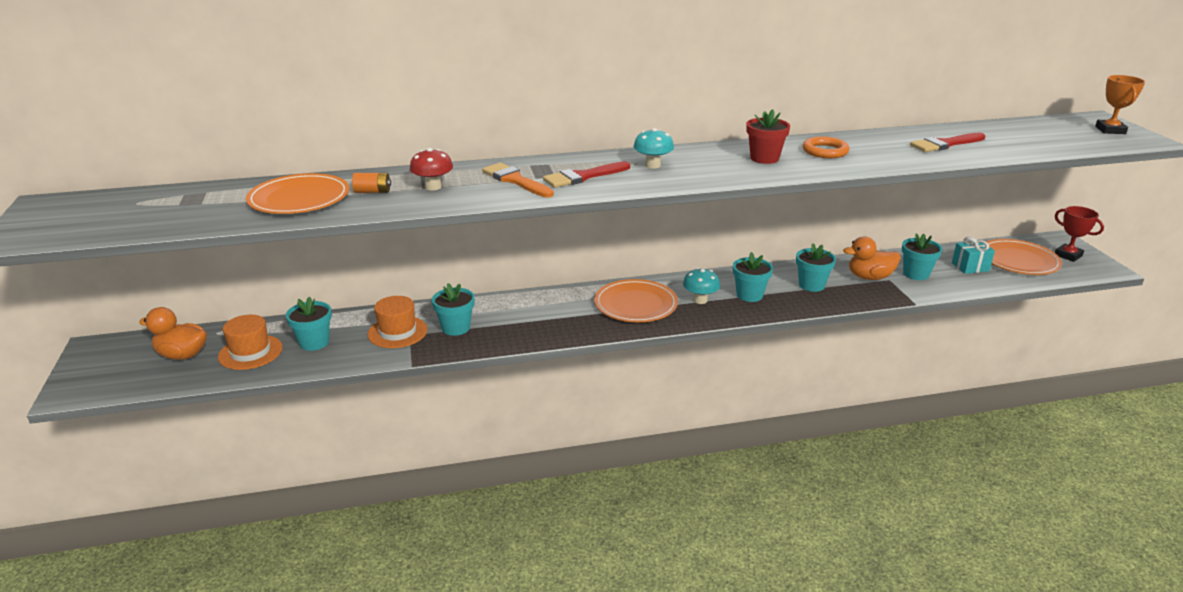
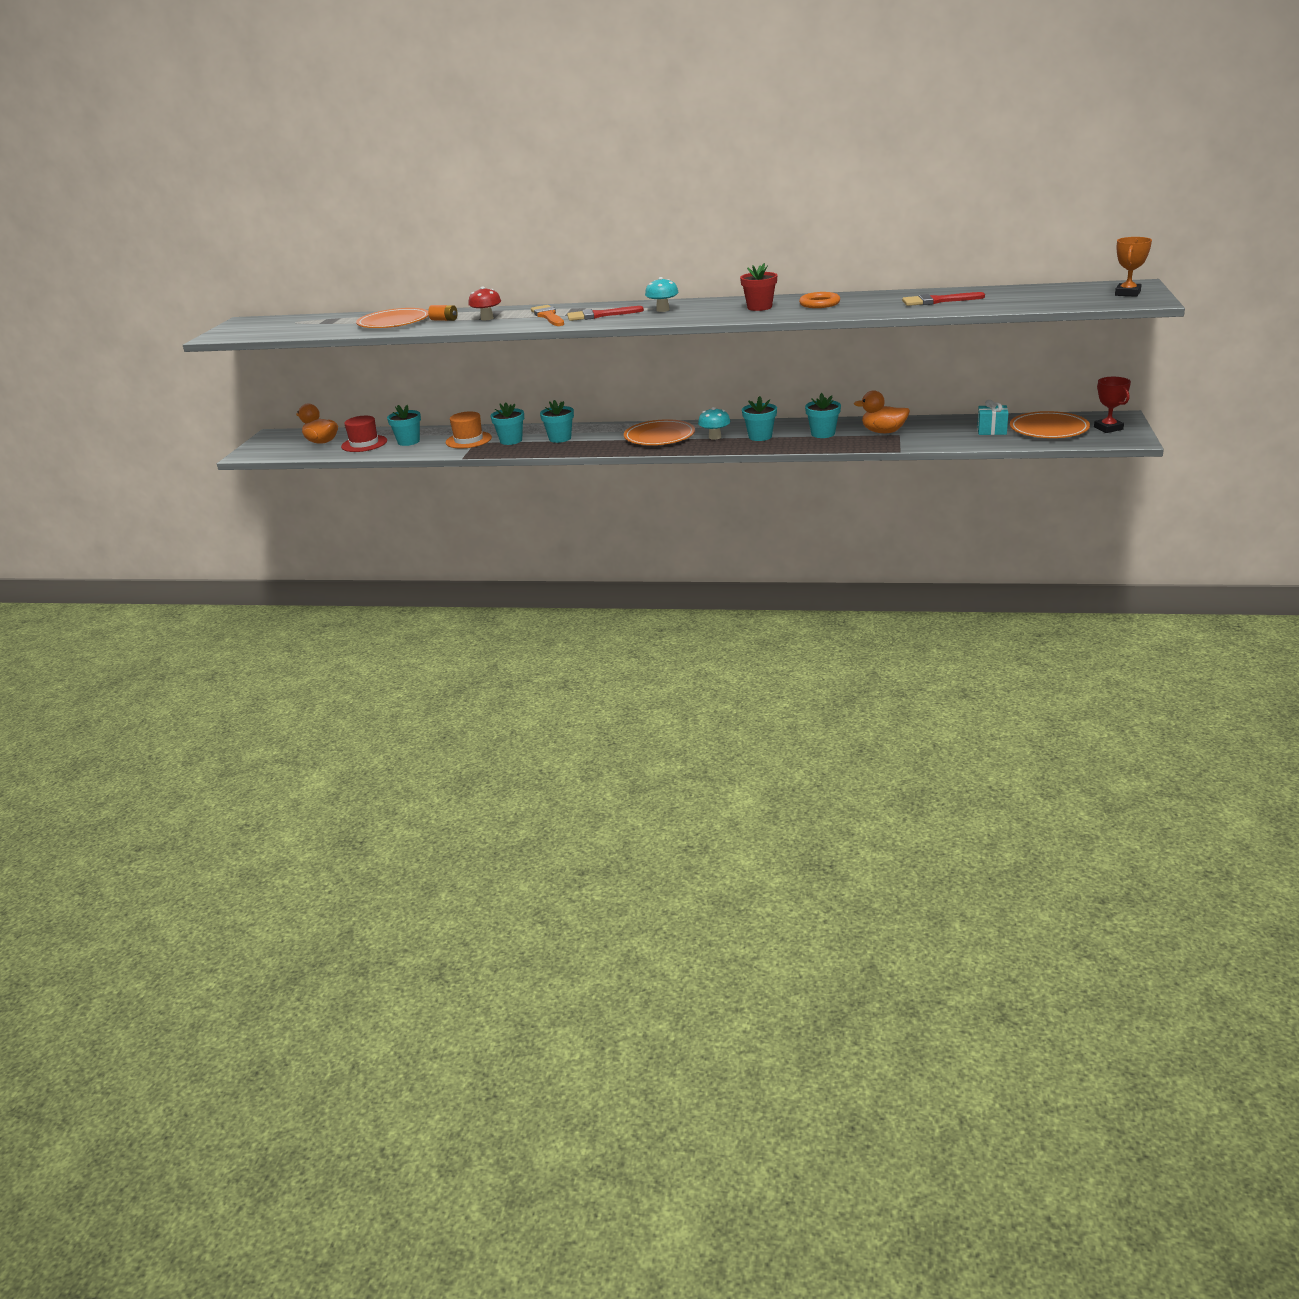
camera: 25 degrees right, 0 degrees up
(250, 352) = (364, 444): orange hat -> red hat
(916, 274) = (930, 432): turquoise flower pot -> turquoise flower pot (560, 438)

